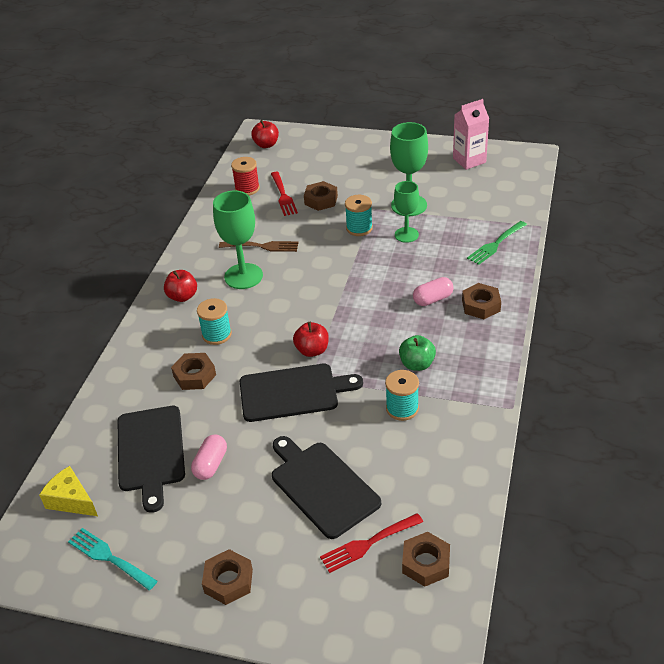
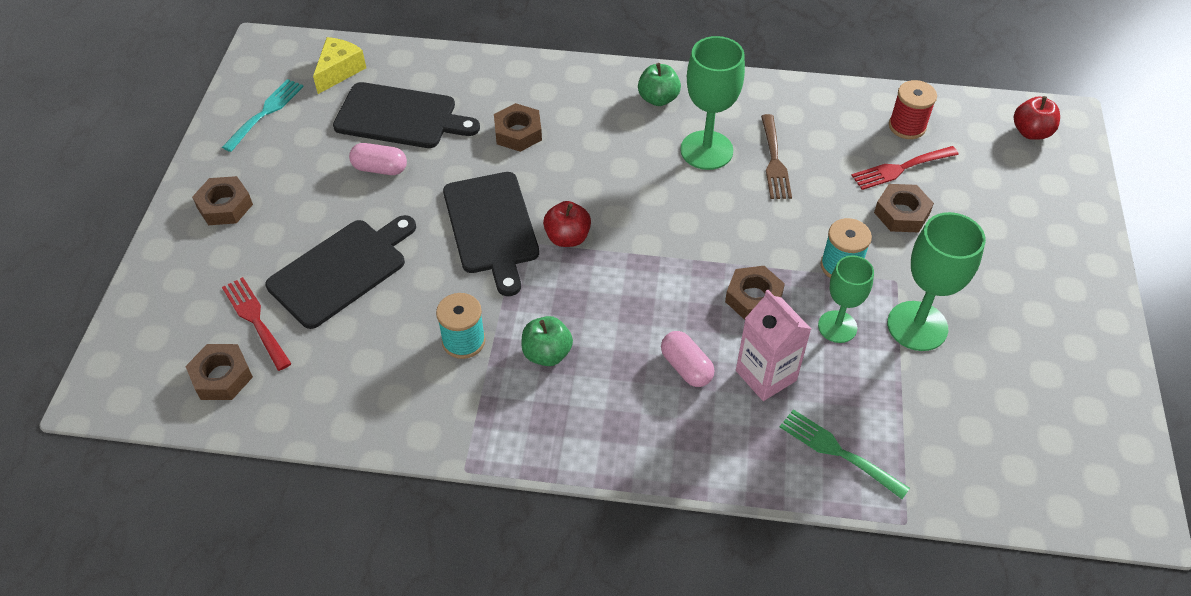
camera: 80 degrees right, 10 degrees up
(150, 452) = (400, 117): black cutting board -> black cutting board turned 150 degrees counterclockwise
(182, 296) = (658, 99): red apple -> green apple
(217, 335) = (590, 141): turquoise spool -> none
(469, 160) = (1081, 410): pink carton -> pink carton (766, 375)
(481, 305) = (679, 430): brown nut -> brown nut (753, 298)

